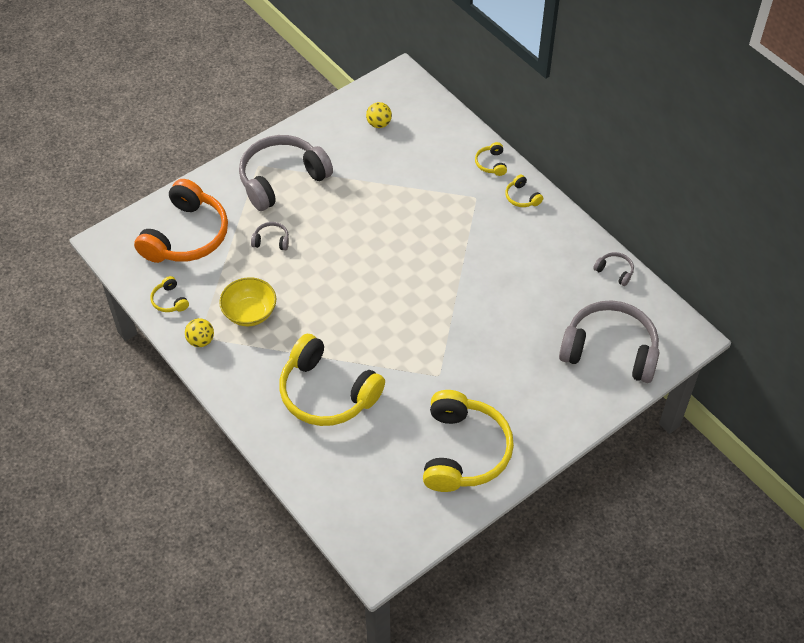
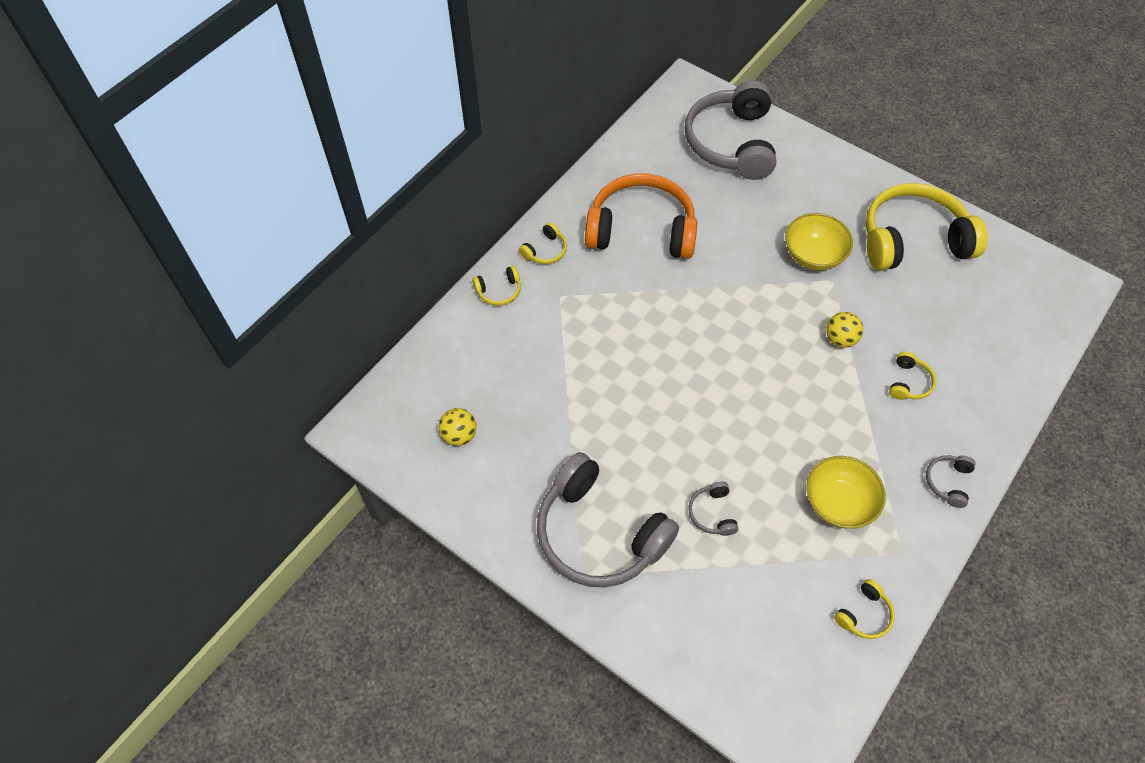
camera: 105 degrees left, 5 degrees up
(186, 235) = (746, 633): orange headphones -> orange headphones (641, 230)
(201, 340) = (907, 549): yellow ball -> yellow ball (840, 339)
(327, 393) = (909, 382): yellow headphones -> yellow headphones, size x0.41
(468, 370) = (813, 255): none -> yellow bowl
(614, 271) = (626, 152): grey headphones -> grey headphones (948, 482)

